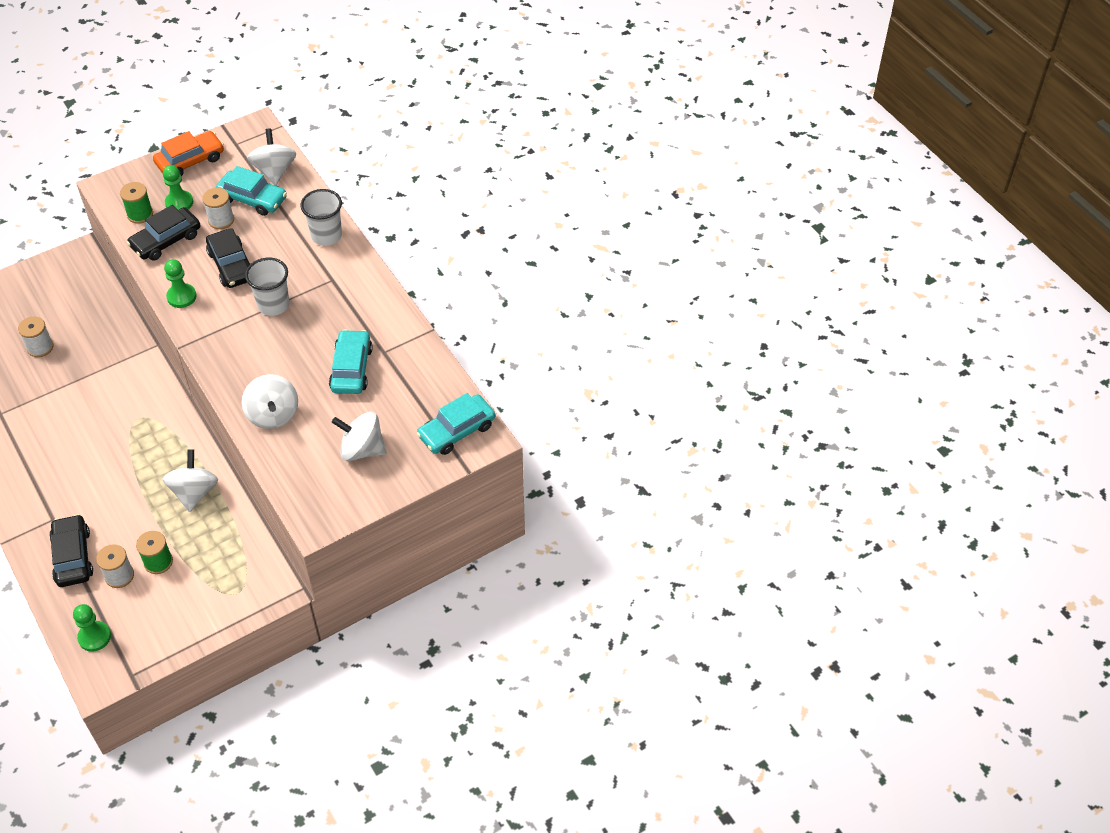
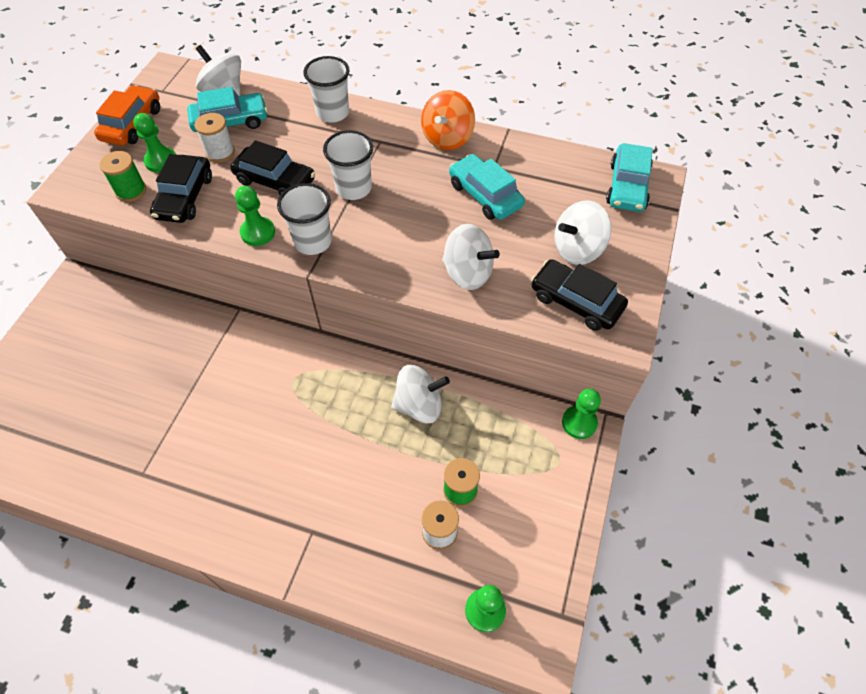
camera: 40 degrees left, 5 degrees up
(40, 347) = (120, 385): white spool -> none
(73, 556) = (374, 551): black car -> black car (576, 301)
(194, 492) = (419, 405): white spinning top -> white spinning top turned 120 degrees clockwise
(206, 326) = (313, 242): none -> white cup
(278, 580) = (579, 423): none -> green pawn
(380, 308) = (447, 138): none -> orange spinning top

